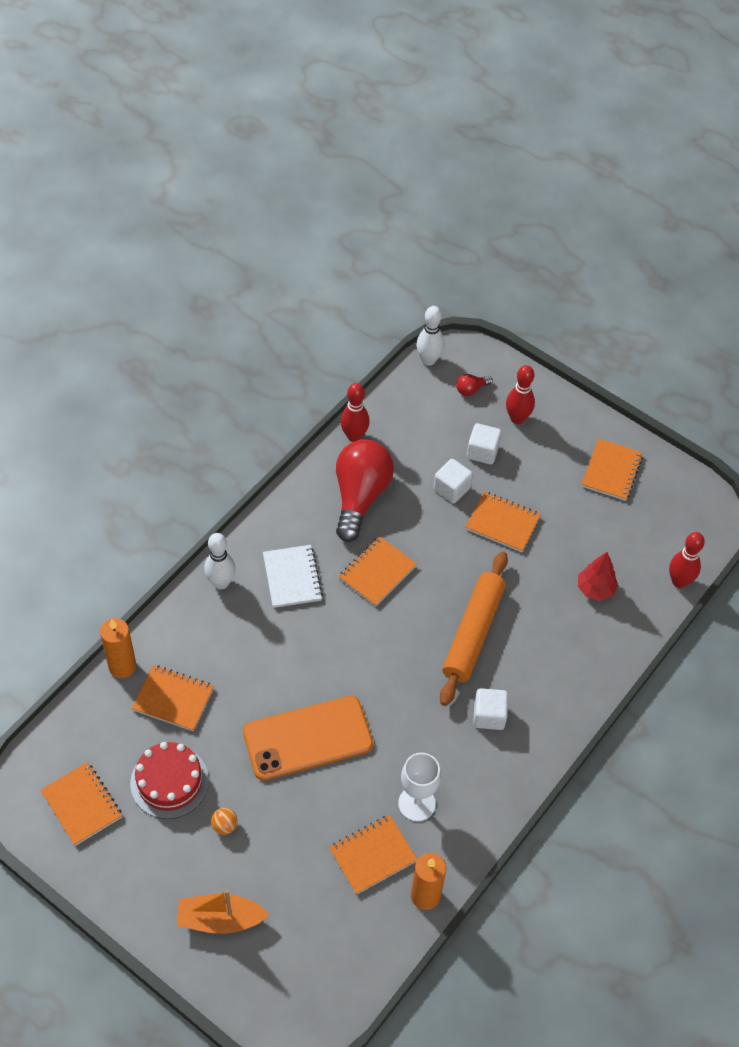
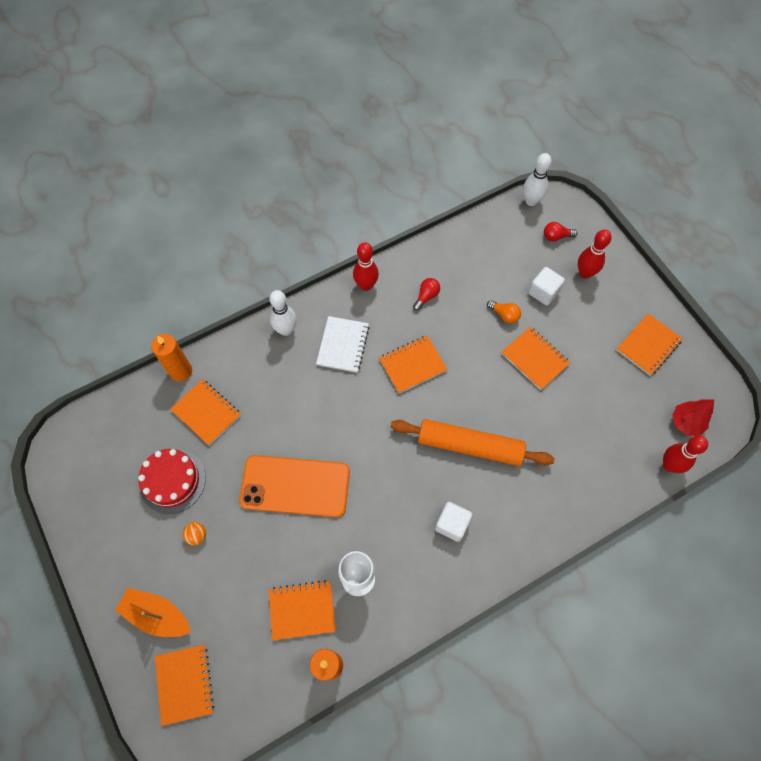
camera: 25 degrees right, 10 degrees up
(82, 804) = (99, 473): orange notebook -> orange notebook (185, 684)
(354, 436) = (443, 245): red bowling pin -> red bowling pin (366, 285)
(360, 496) = (426, 296): red light bulb -> red light bulb, size x0.40
(451, 489) = (504, 315): white cube -> orange light bulb
(473, 633) = (469, 446): orange rolling pin -> orange rolling pin turned 60 degrees clockwise
(595, 589) = (591, 445): red tree -> red tree (686, 423)

